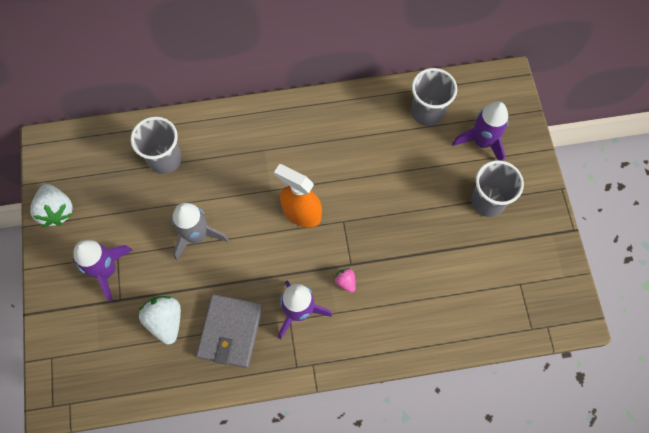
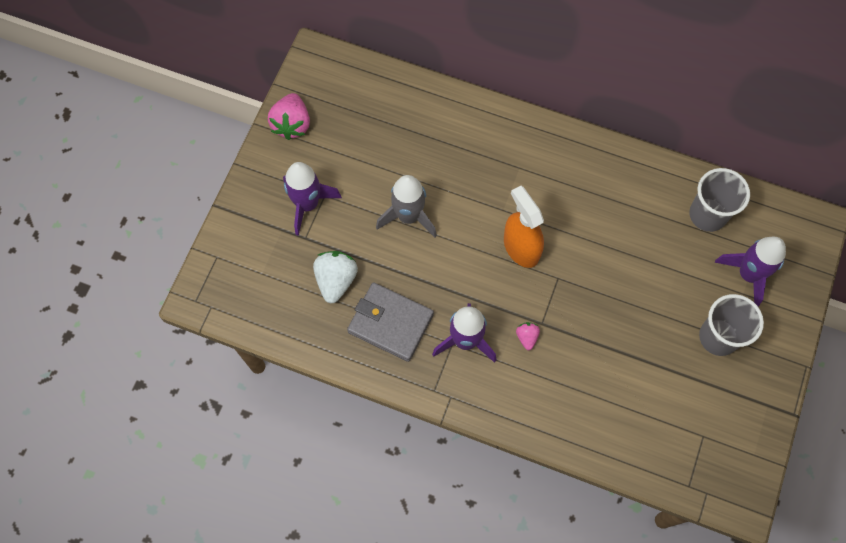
camera: 30 degrees right, 0 degrees up
(57, 211) = (292, 124): white strawberry -> pink strawberry
(165, 159) = (418, 127): grey cup -> none
(230, 331) = (390, 323): grey wallet -> grey wallet turned 75 degrees clockwise

